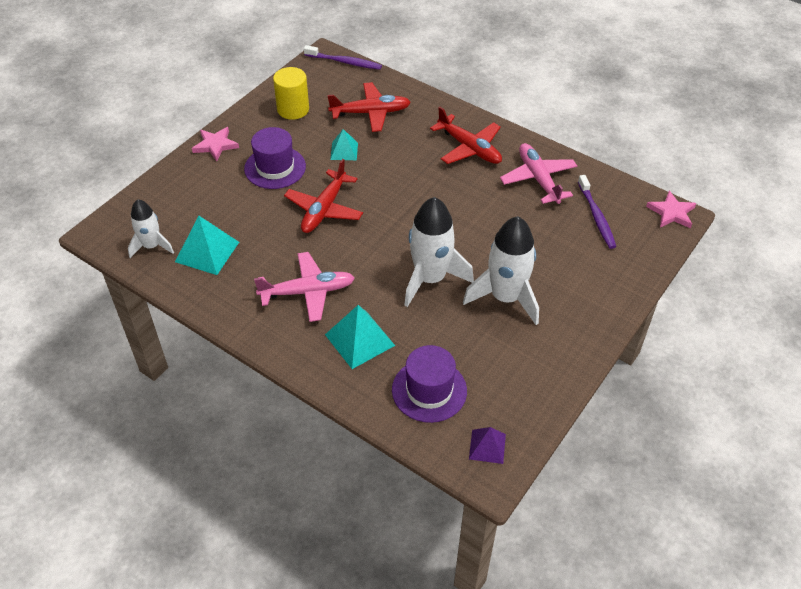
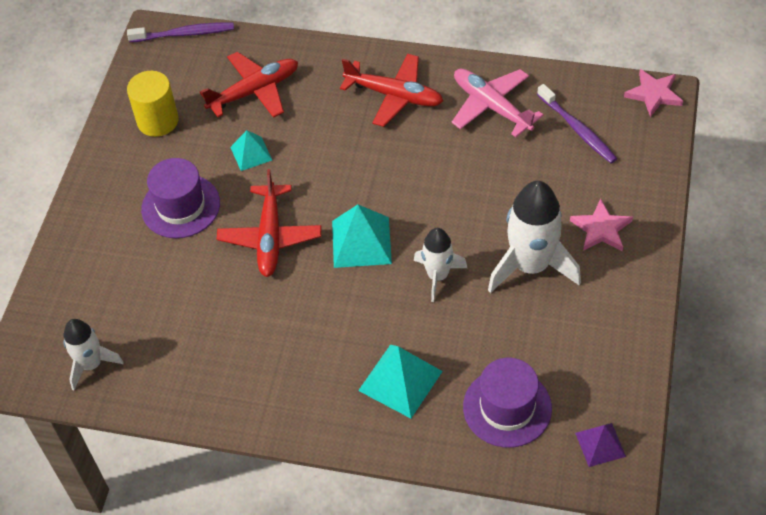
camera: 20 degrees left, 5 degrees up
(207, 252) = (163, 345): turquoise pyramid -> turquoise pyramid (361, 242)
(215, 145) = (90, 204): pink star -> pink star (601, 229)
(307, 292) = (309, 347): pink plane -> none
(430, 278) = (438, 276): white rocket -> white rocket, size x0.59

